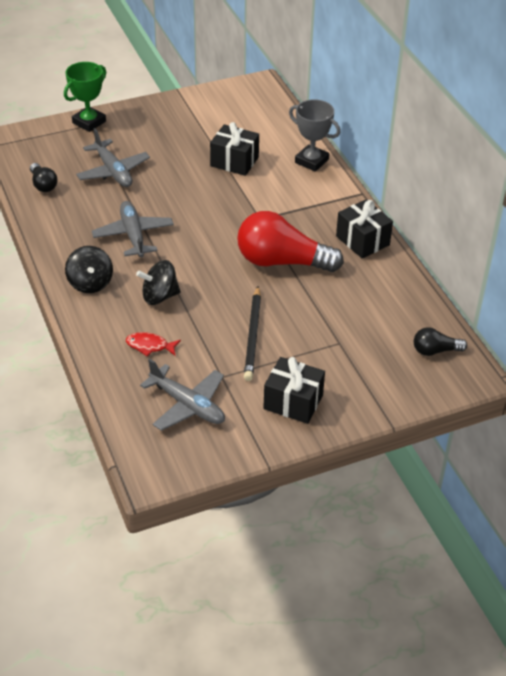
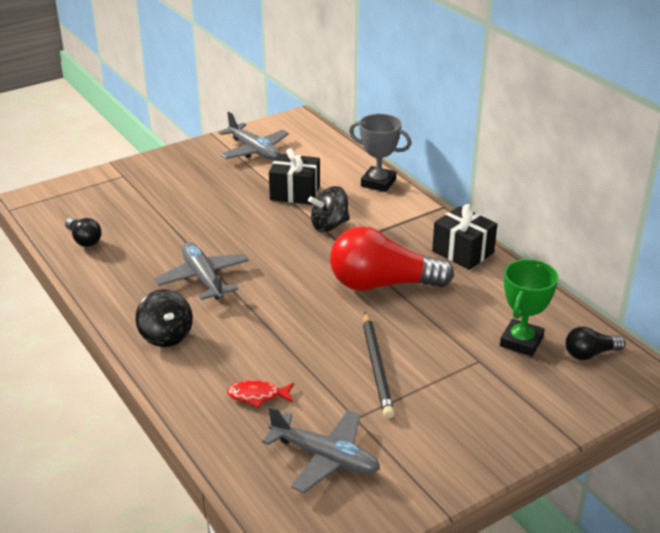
camera: 10 degrees left, 10 degrees down
(89, 122) = (122, 173): green trophy -> green trophy (521, 342)
(113, 171) = (162, 217): grey plane -> grey plane (254, 151)
(159, 296) = (253, 339): black spinning top -> black spinning top (329, 225)
(293, 402) = (451, 434): black gift -> none

